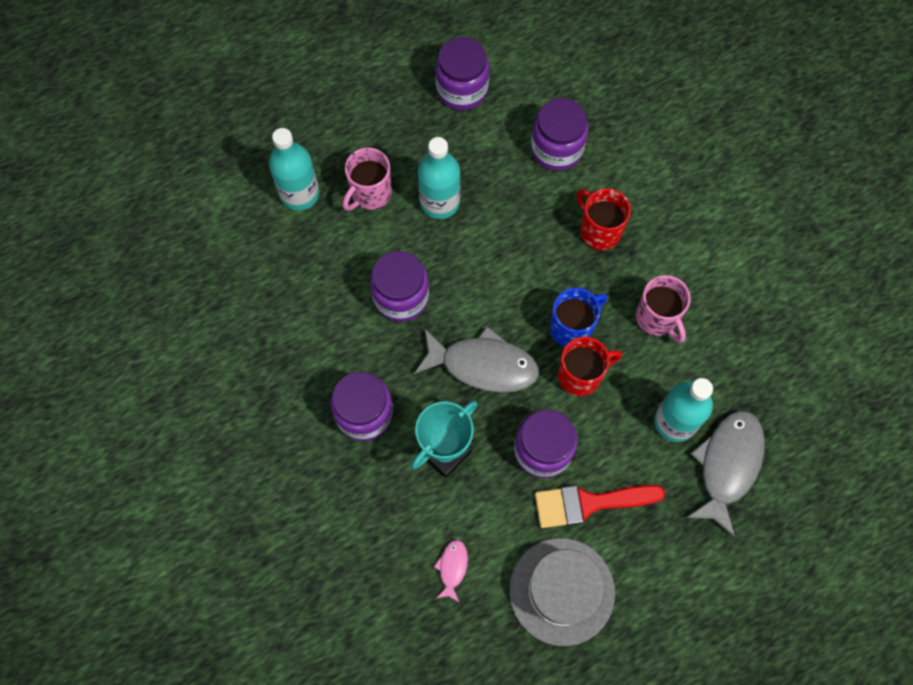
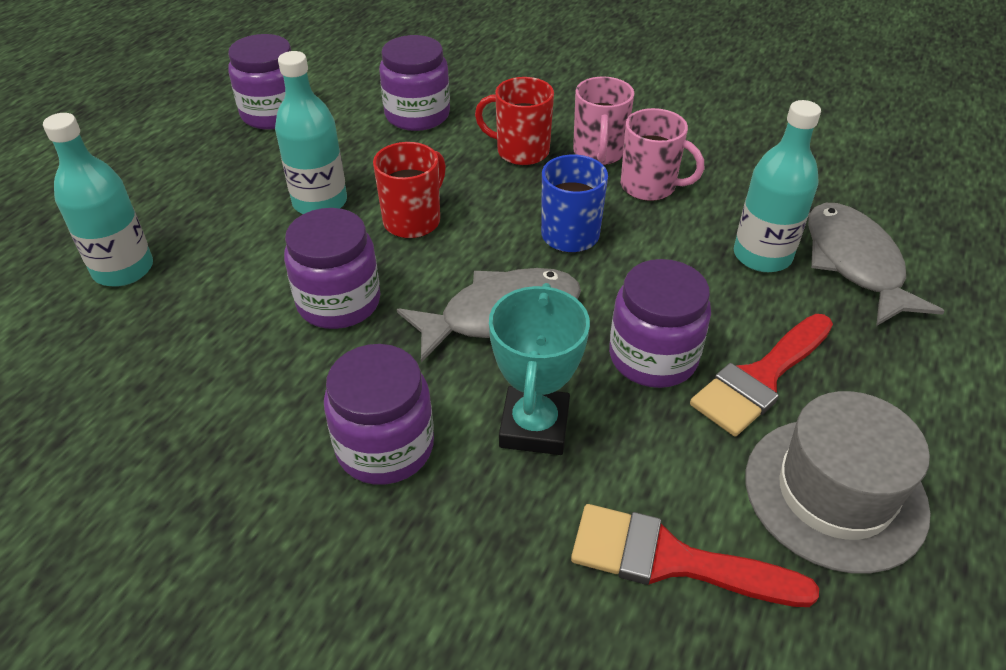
camera: 35 degrees left, 25 degrees down
(370, 193) = (224, 230): pink mug -> pink mug (599, 153)
(452, 568) = (672, 560): pink fish -> red brush
(580, 375) = (622, 268): red mug -> red mug (413, 220)

